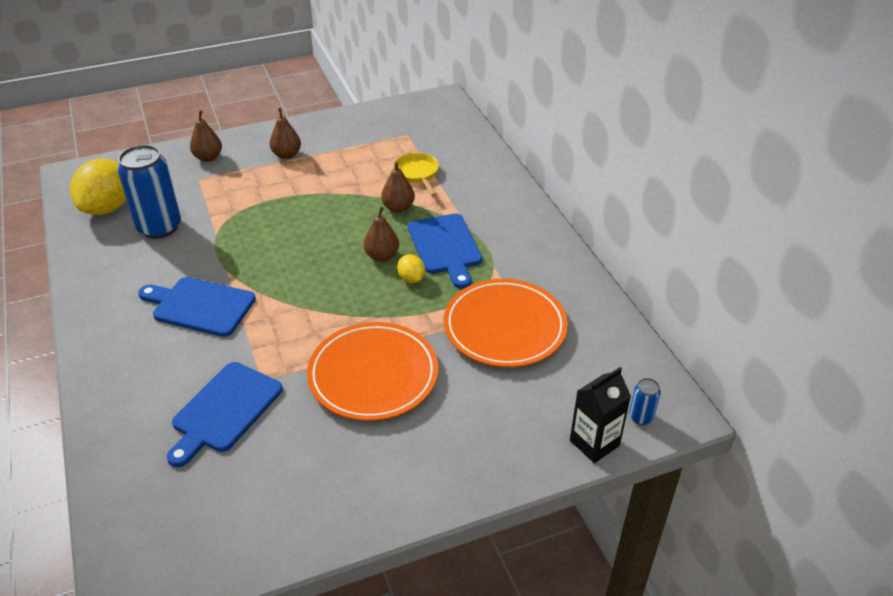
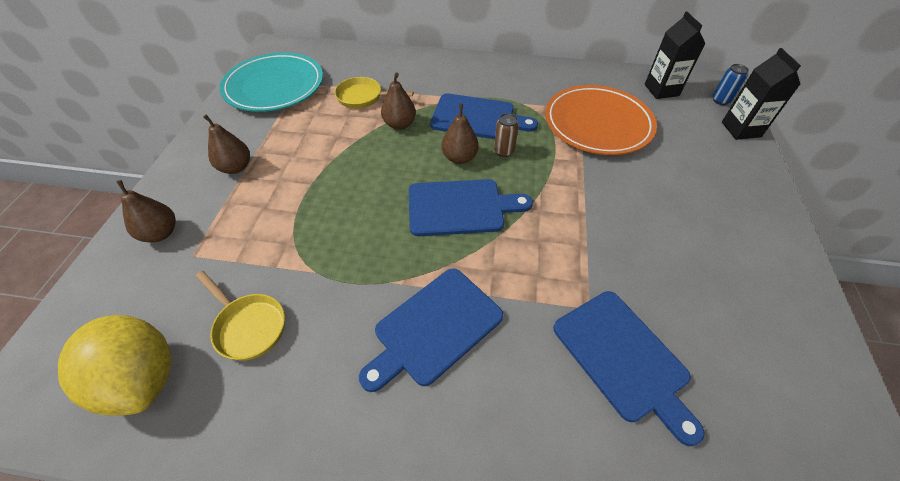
camera: 60 degrees left, 10 degrees up
(159, 227) = (248, 326): blue can -> yellow pan
(323, 277) = (460, 207): none -> blue cutting board
(373, 375) = (619, 220): orange plate -> none
(391, 126) = (274, 86): none -> turquoise plate
(411, 278) = (504, 151): yellow lemon -> brown can
(614, 362) = (661, 90): none -> black carton

